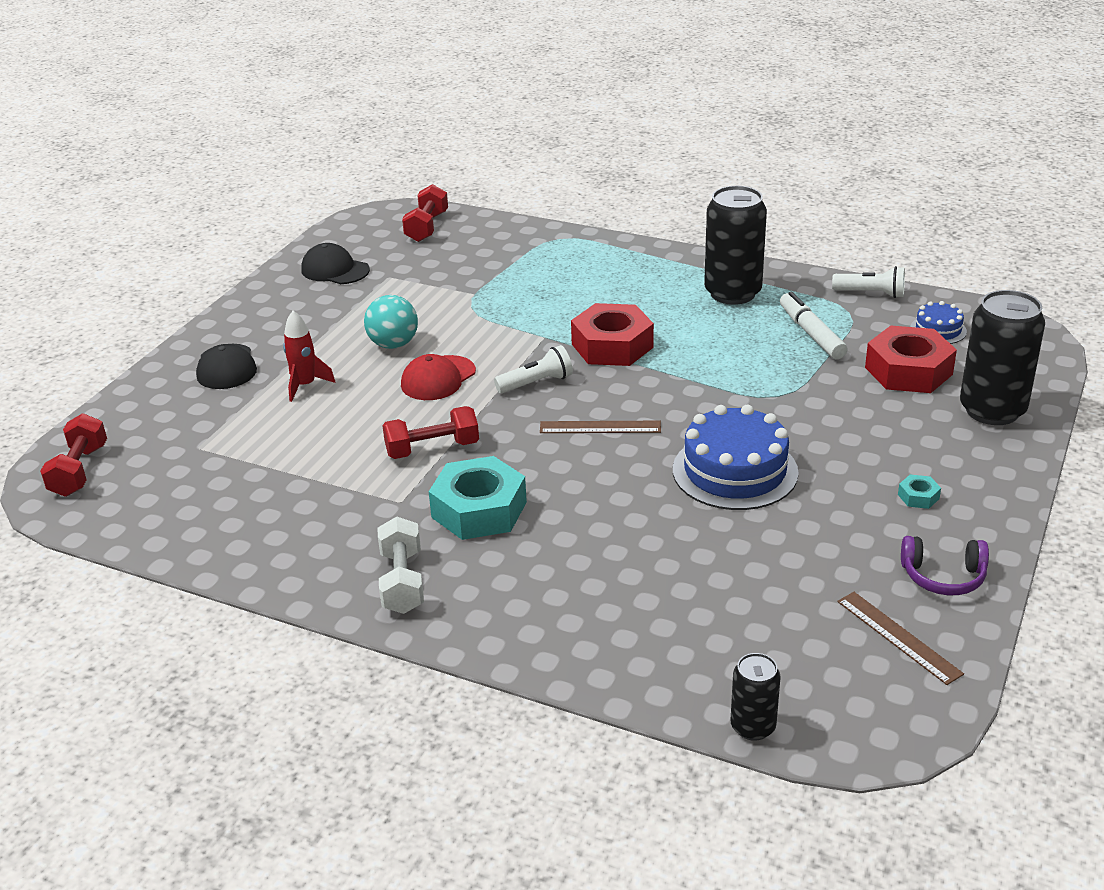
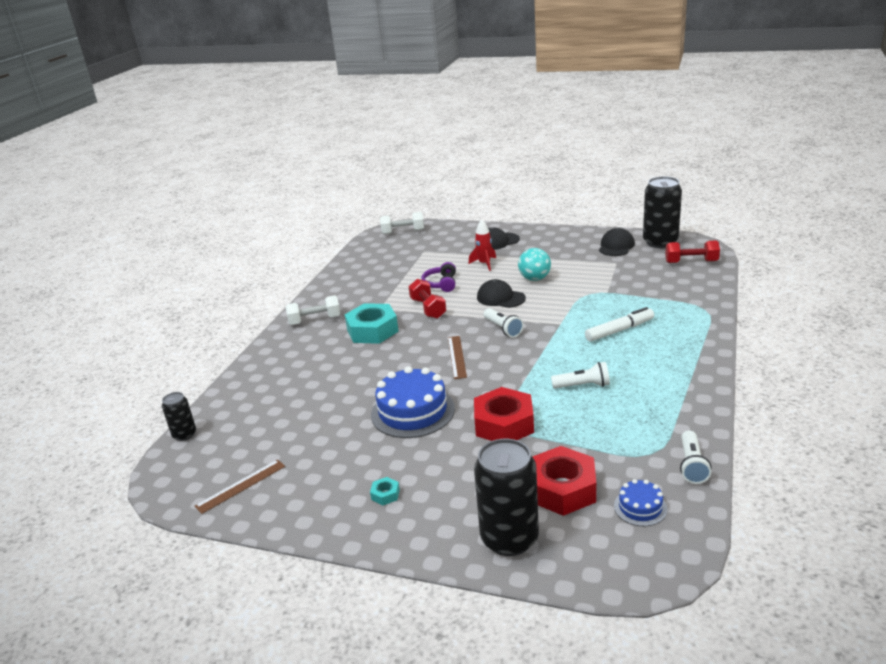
camera: 85 degrees right, 5 degrees down
(79, 471) = (403, 232): red dumbbell -> white dumbbell
(438, 378) = (500, 298): red cap -> black cap
(612, 346) = (557, 349): red nut -> red nut (504, 424)
(707, 337) = (583, 386): none -> white flashlight
(732, 293) = (656, 392): black can -> black can (660, 242)
(811, 333) = (606, 434): white marker -> white marker (619, 330)
(943, 576) = (295, 506): purple headphones -> purple headphones (441, 284)

